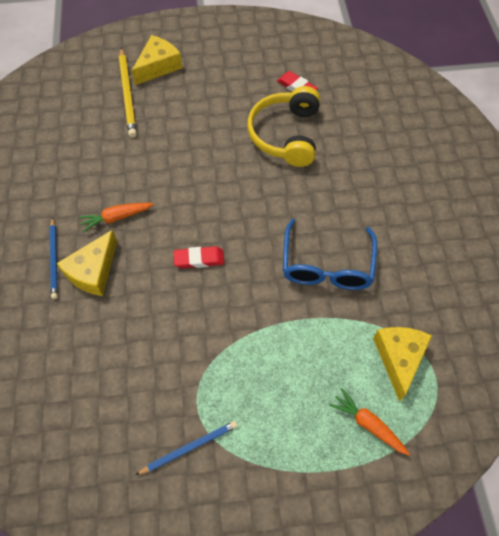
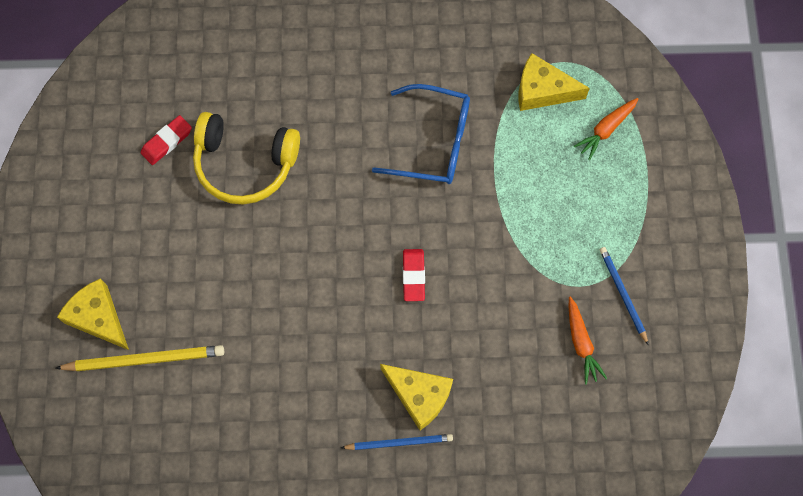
camera: 85 degrees left, 10 degrees up
(116, 218) = (347, 370): orange carrot -> orange carrot (581, 343)

